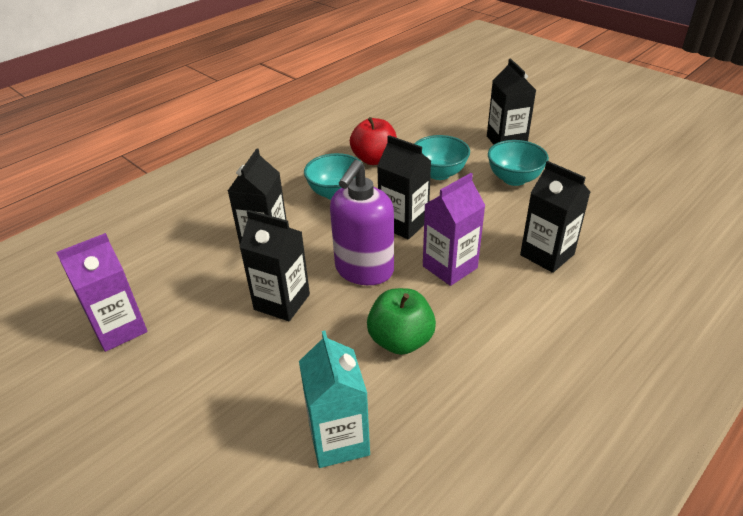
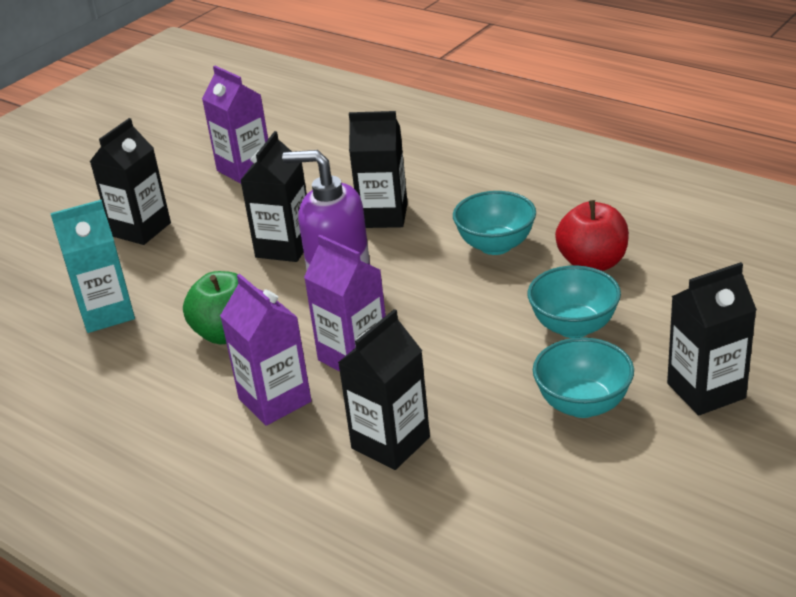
camera: 85 degrees right, 5 degrees down
(403, 224) = (438, 309): black carton -> black carton (140, 229)
(496, 311) = (275, 400): none -> purple carton

